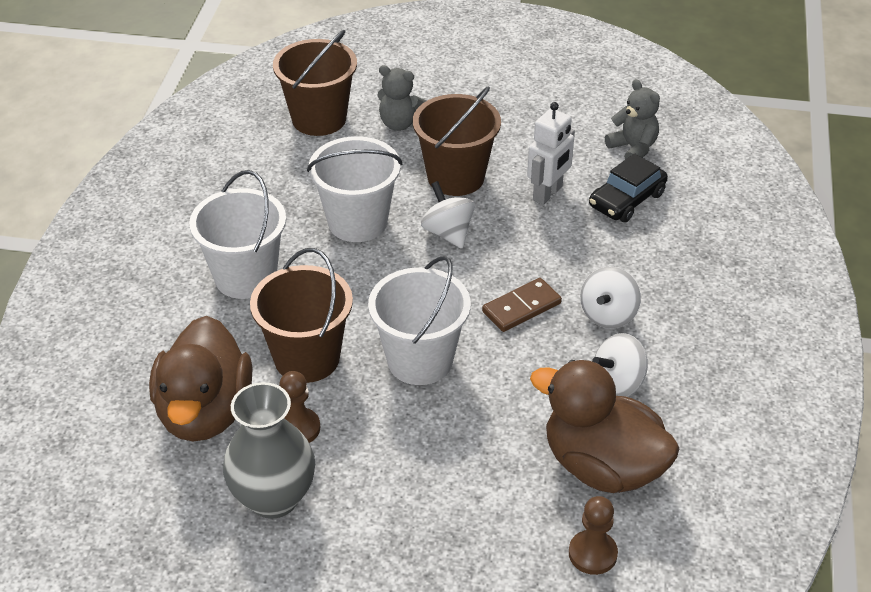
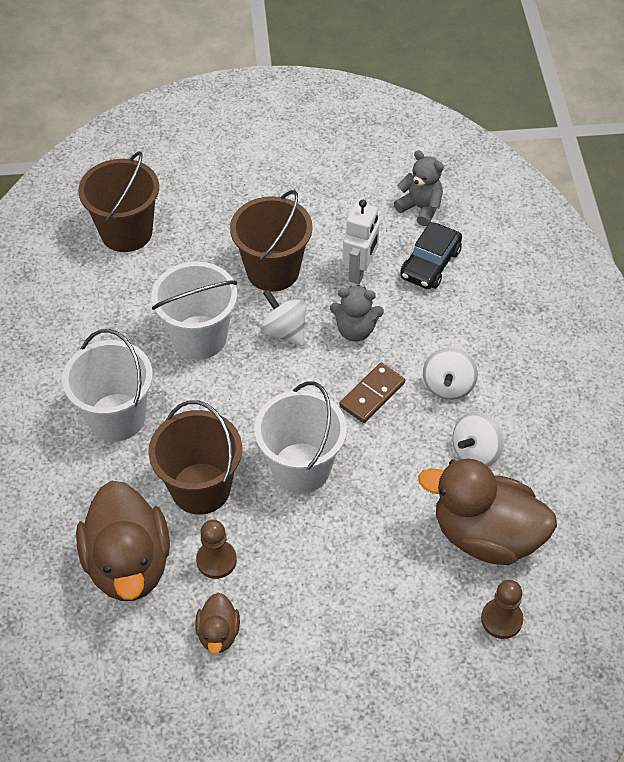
camera: 15 degrees left, 10 degrees up
(273, 498) = (218, 633): grey vase -> brown duck
(400, 123) = (203, 223): grey teddy bear -> grey teddy bear (355, 330)

